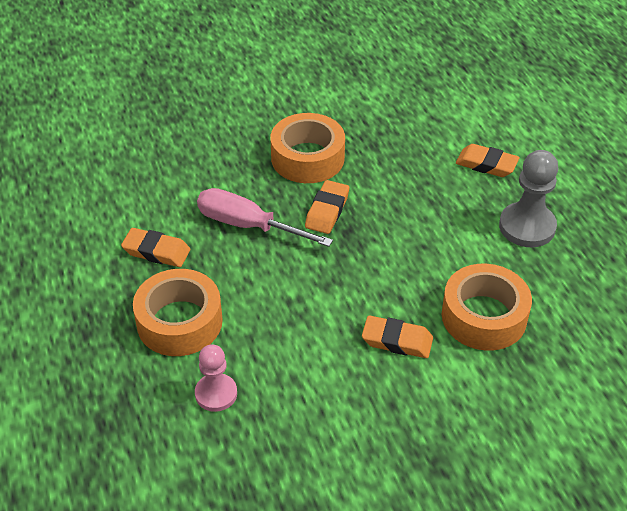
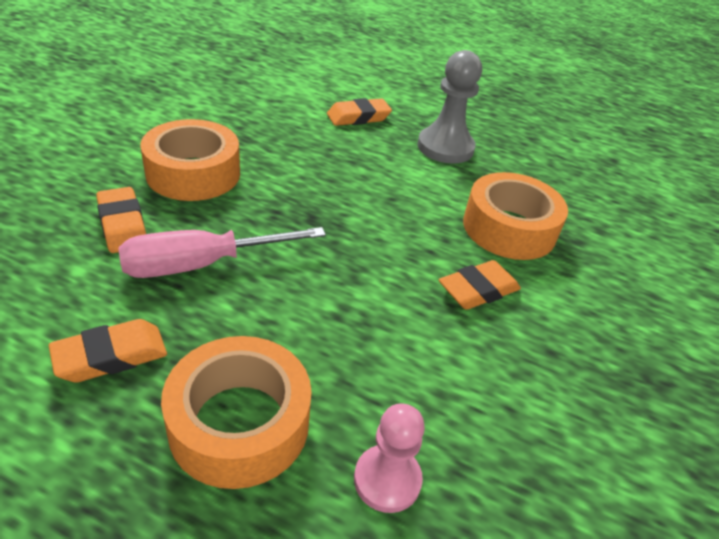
camera: 50 degrees left, 5 degrees down
(327, 211) = (270, 210): orange eraser -> orange eraser (122, 225)

